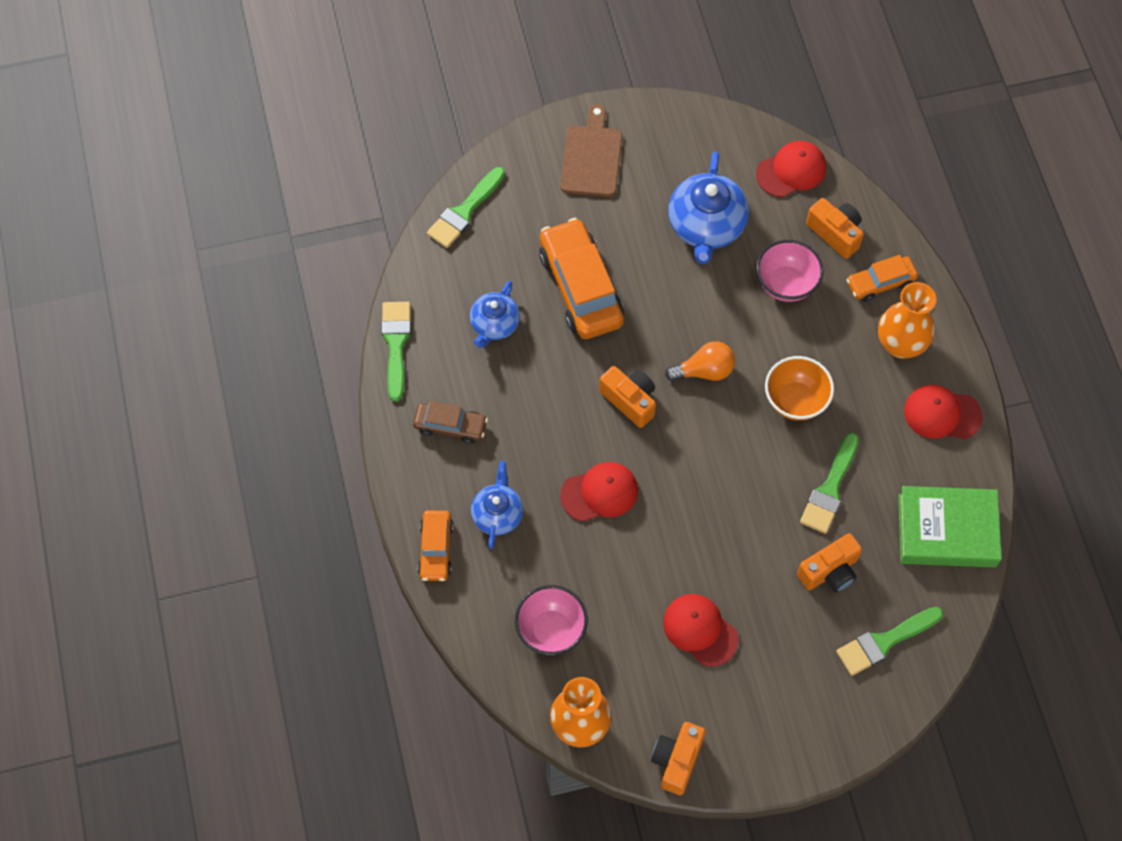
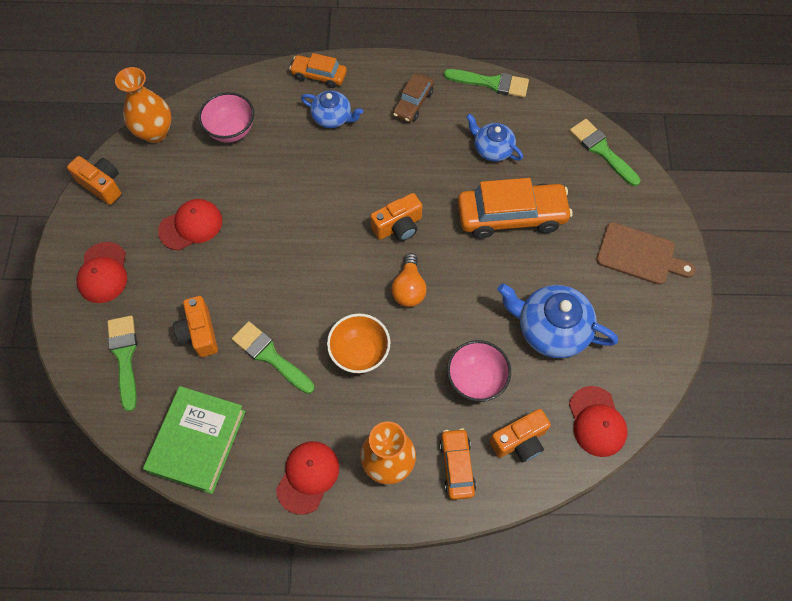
camera: 105 degrees right, 0 degrees up
(599, 493) = (326, 186): red cap -> red cap (103, 273)

